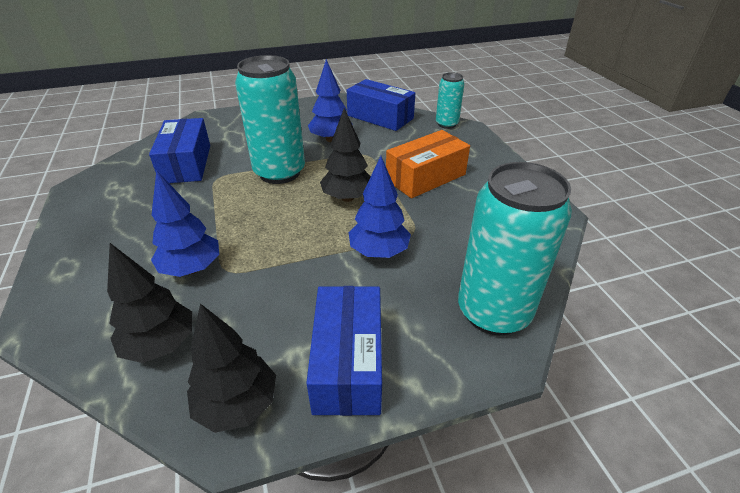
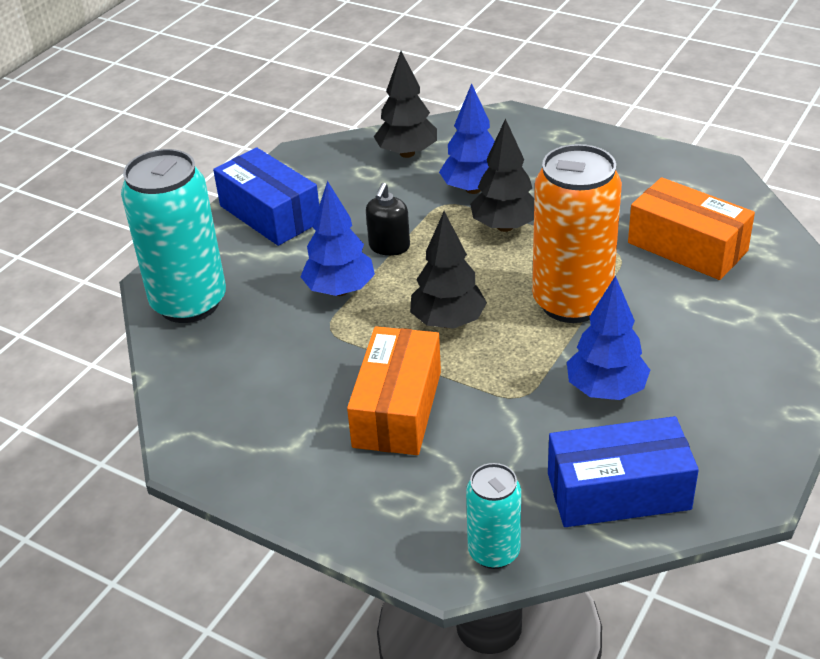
camera: 140 degrees right, 0 degrees up
(186, 164) = (687, 247): blue box -> orange box
(237, 405) = (312, 163): black tree -> black tree (504, 226)
(279, 172) = (572, 302): turquoise can -> orange can
(309, 262) = (389, 246): none -> black soap dispenser

